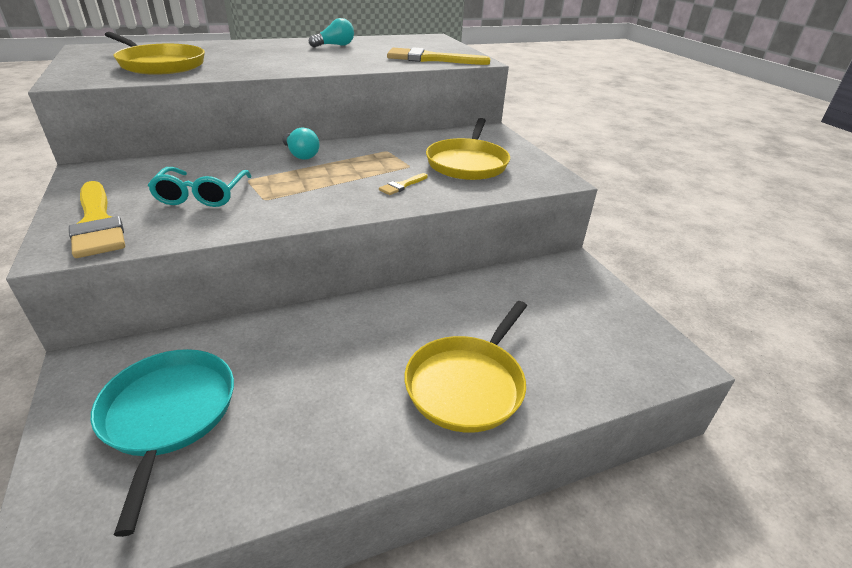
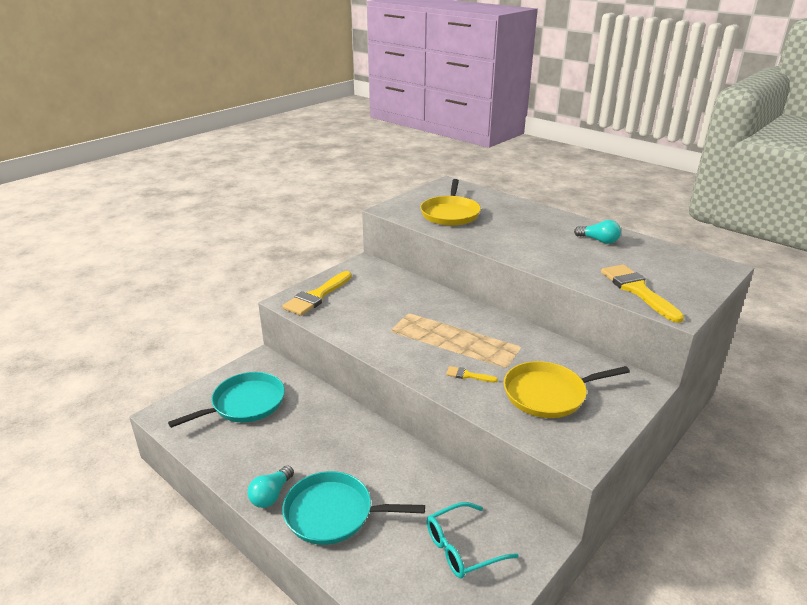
camera: 65 degrees right, 5 degrees down
(202, 195) = (374, 308): turquoise glasses -> turquoise glasses (462, 548)
(301, 155) = (466, 315): turquoise light bulb -> turquoise light bulb (271, 495)
(467, 384) = (333, 513): yellow pan -> turquoise pan

